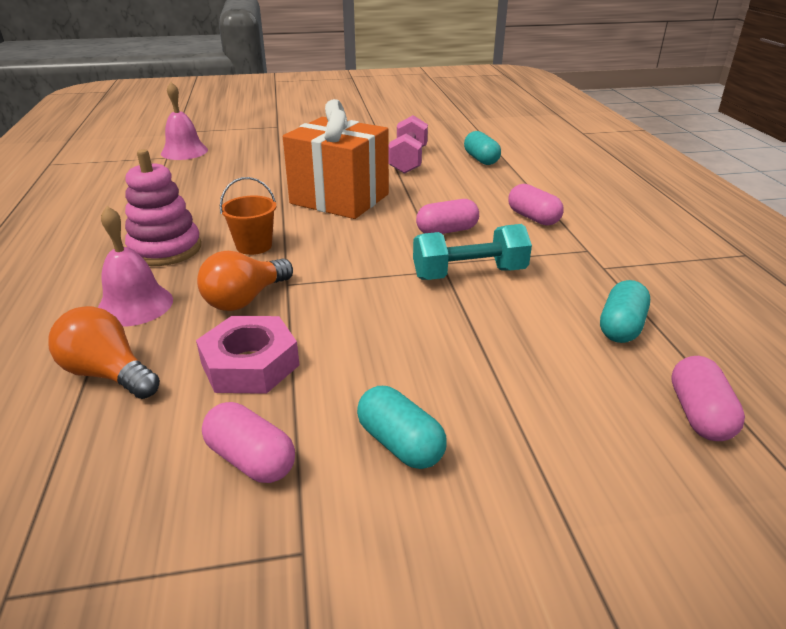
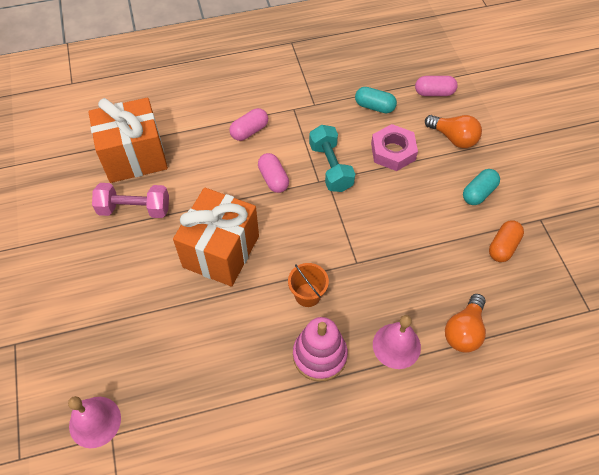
camera: 95 degrees left, 25 degrees up
(245, 299) = (378, 282): orange light bulb -> orange light bulb (453, 138)
(250, 364) = (440, 263): pink nut -> pink nut (393, 151)
(251, 459) = (503, 246): pink capsule -> orange capsule
(481, 159) = (134, 157): turquoise capsule -> orange gift

